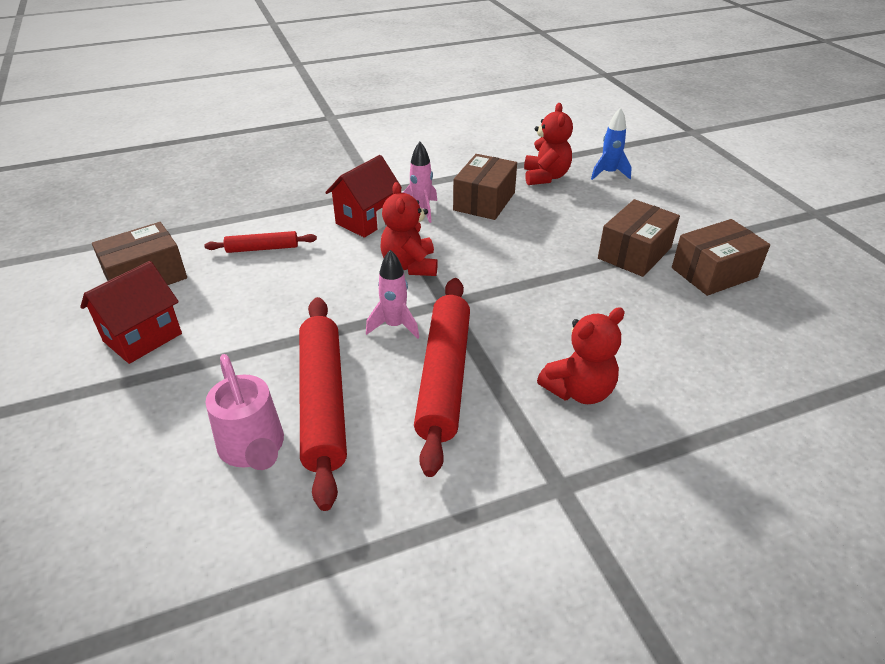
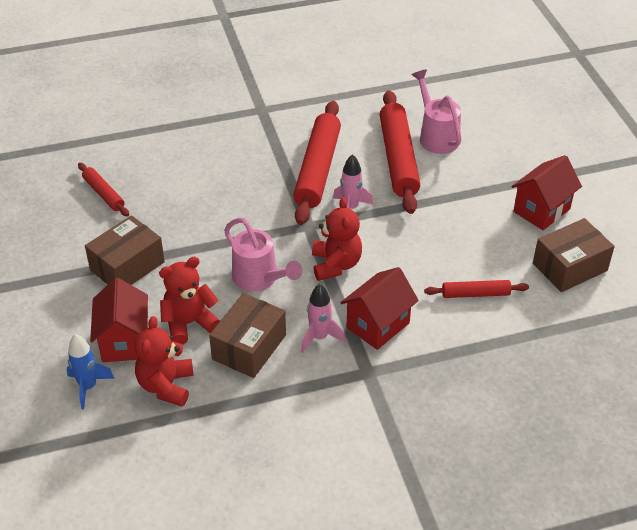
camera: 175 degrees left, 5 degrees up
(490, 249) = (259, 279): none -> pink watering can
(579, 391) = (230, 156): red teddy bear -> red teddy bear (189, 323)
(598, 199) = (124, 341): none -> red house
(714, 272) = (71, 240): brown box -> none
(719, 325) = (103, 194): none -> red rolling pin

